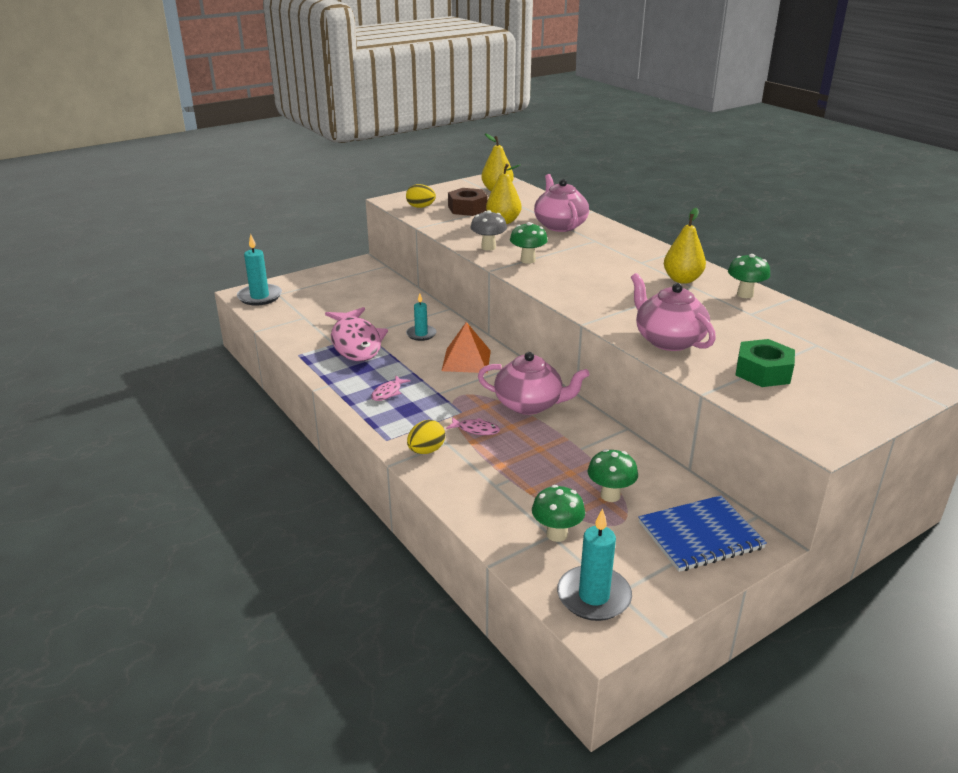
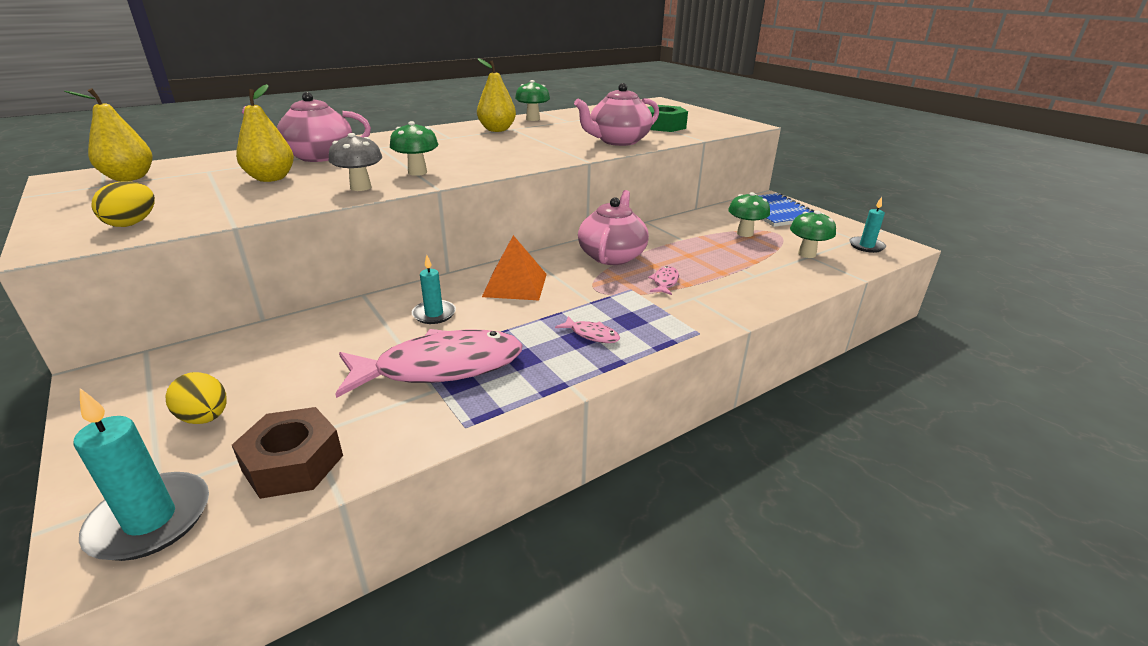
camera: 90 degrees left, 0 degrees up
(426, 451) = (712, 308): yellow egg -> yellow egg (205, 418)
(467, 208) = (188, 195): brown nut -> brown nut (293, 463)
(593, 596) = (866, 246): turquoise candle -> turquoise candle, size x0.63

